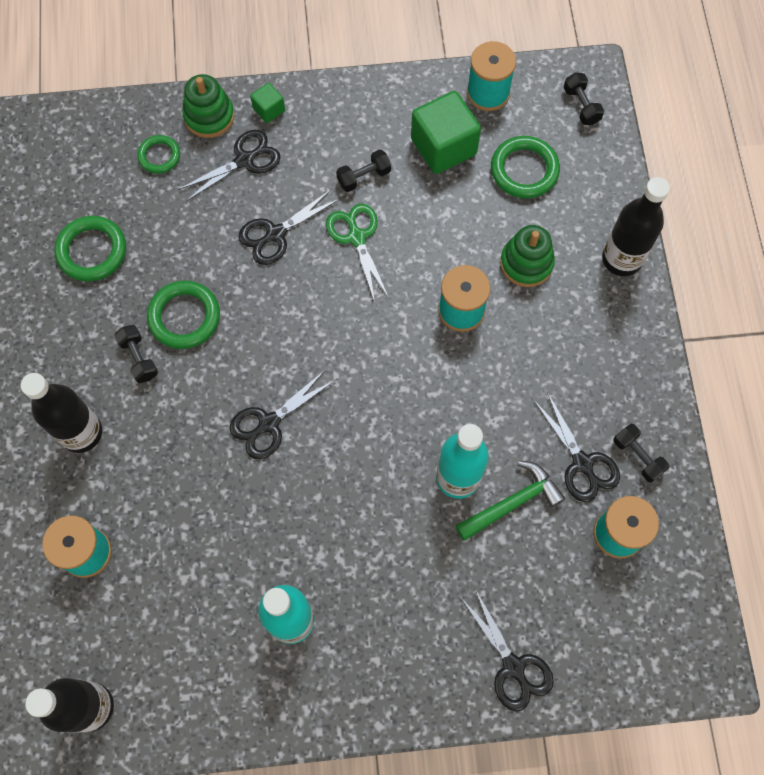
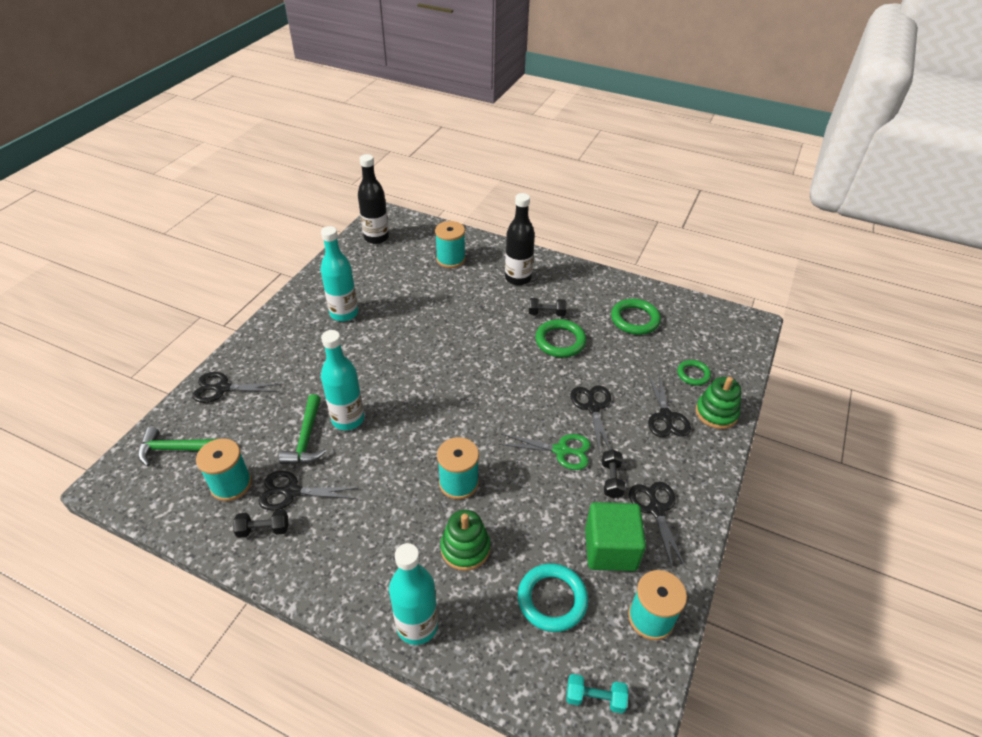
camera: 120 degrees right, 25 degrees down
(269, 110) = (706, 449): green cube -> none
(269, 423) = (461, 349): black scissors -> black scissors (656, 509)
(524, 170) = (552, 599): green ring -> turquoise ring
(581, 106) = (595, 698): black dumbbell -> turquoise dumbbell
(621, 259) = (417, 625): black bottle -> turquoise bottle
(622, 635) = (177, 449): none -> green hammer

